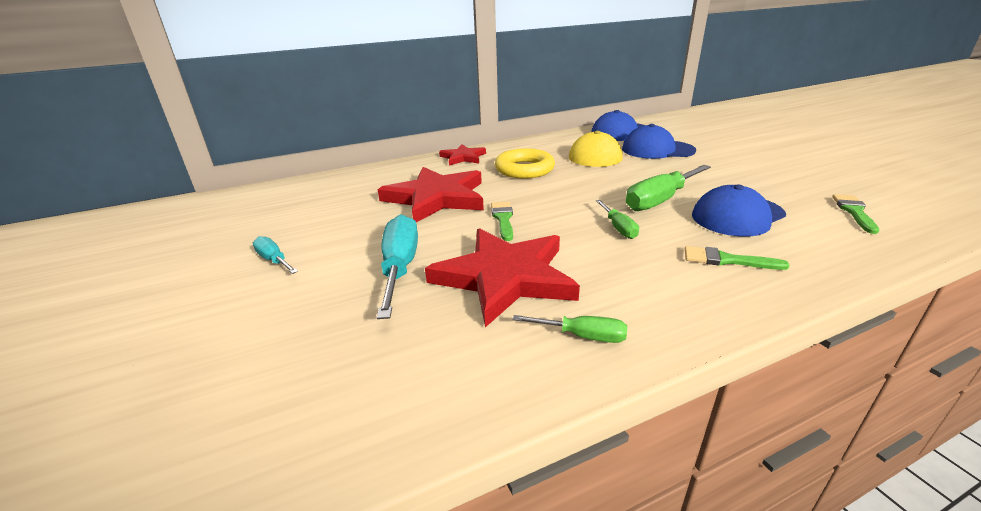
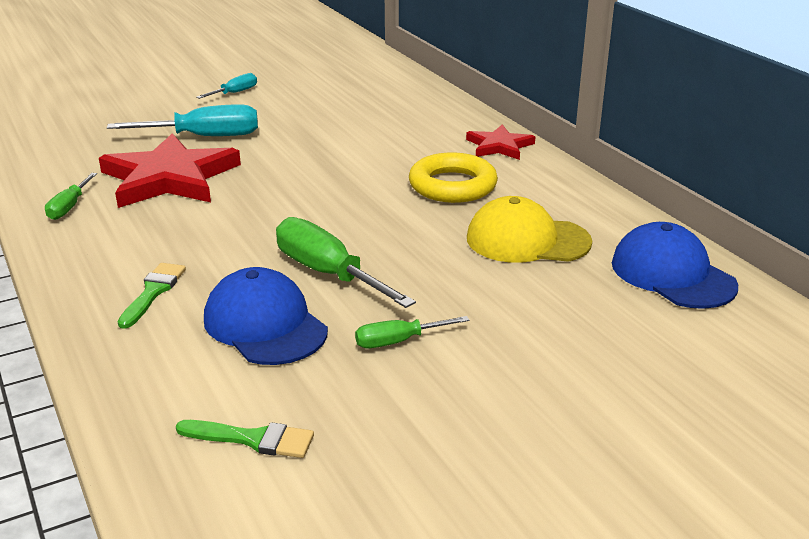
camera: 85 degrees right, 0 degrees up
(436, 198) = (356, 140): red star -> none
(503, 219) = (292, 175): green brush -> none
(618, 228) = (251, 237): green screwdriver -> green screwdriver (398, 341)
(657, 150) = (562, 301): blue cap -> none

